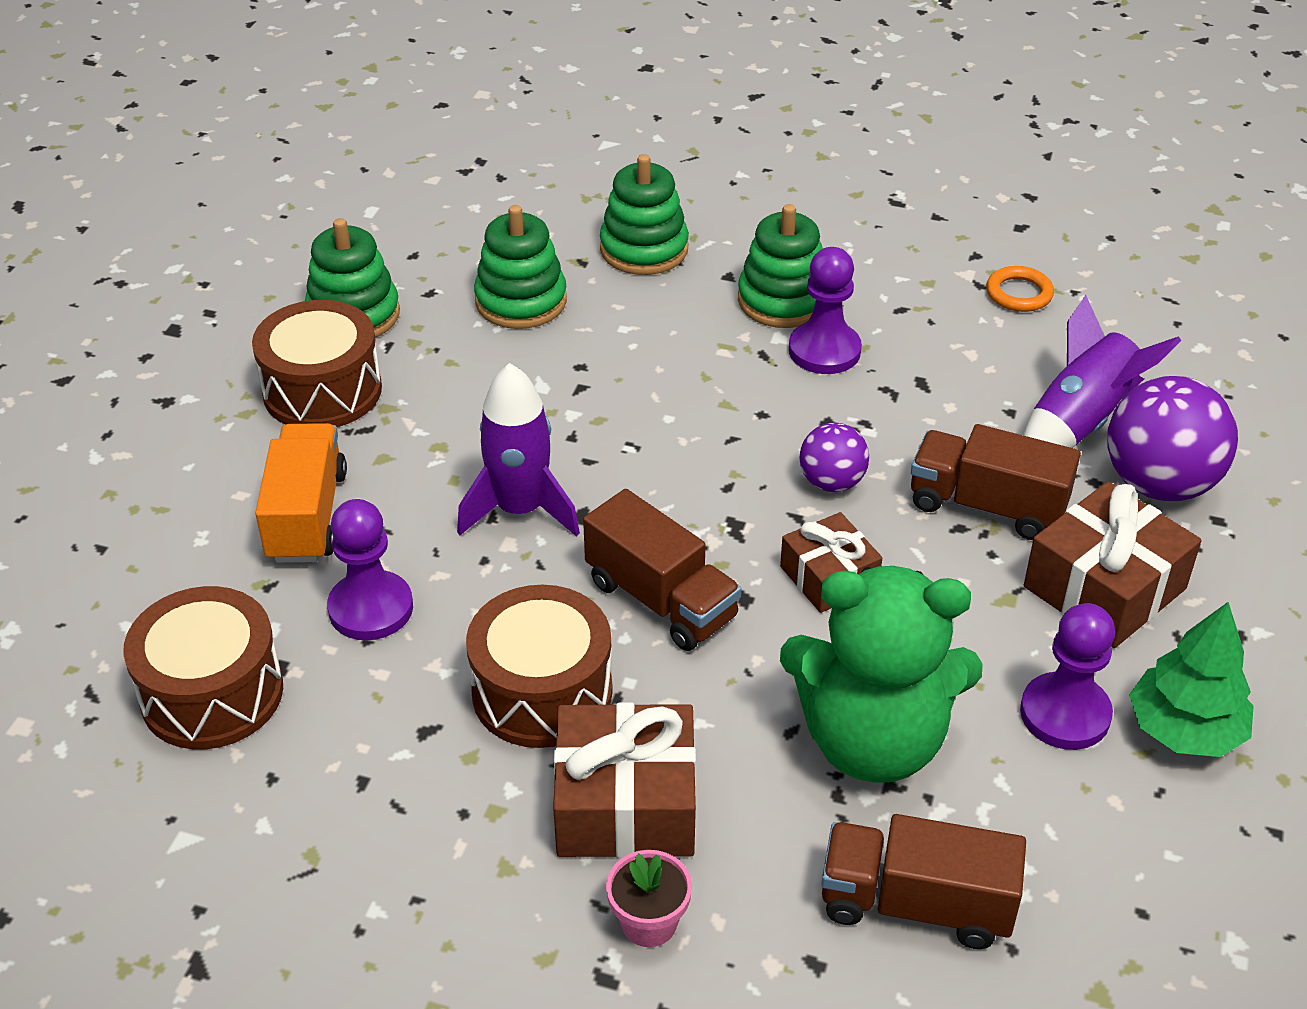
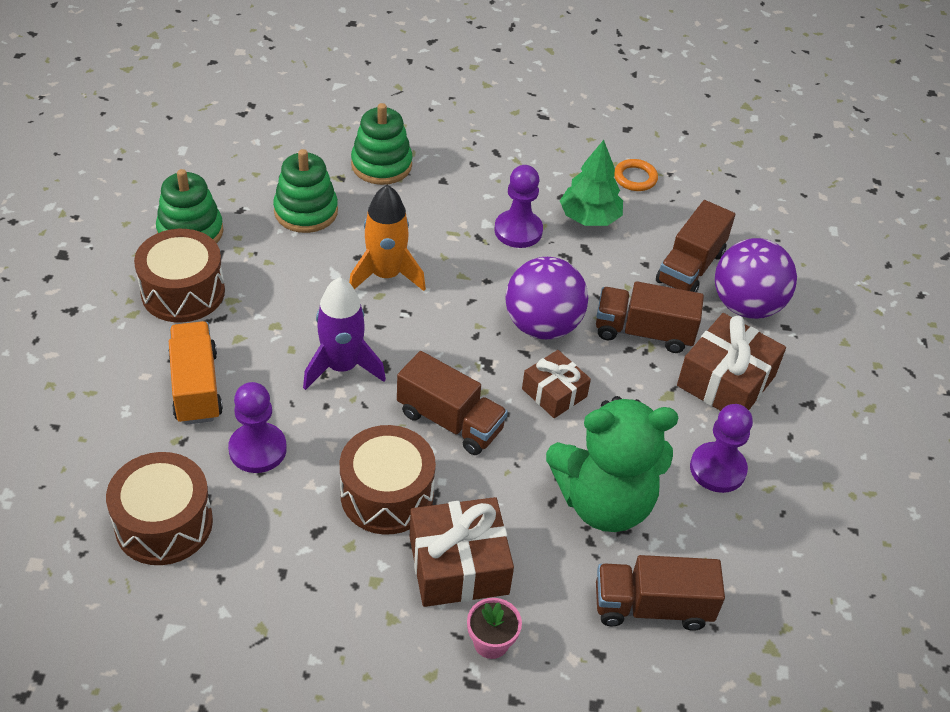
camera: 15 degrees left, 5 degrees up
(614, 394) = (386, 275): none -> orange rocket
(783, 300) = (483, 196): green stacking toy -> none
(831, 482) = (542, 325): purple ball -> purple ball, size x1.78
(1080, 422) = (690, 267): purple rocket -> brown truck
(1184, 730) = (790, 471): green tree -> green tree (589, 218)

